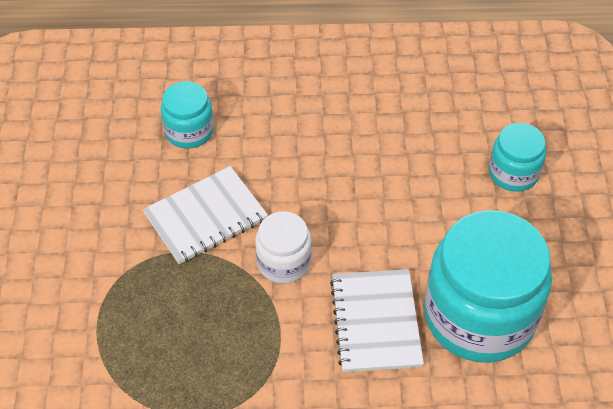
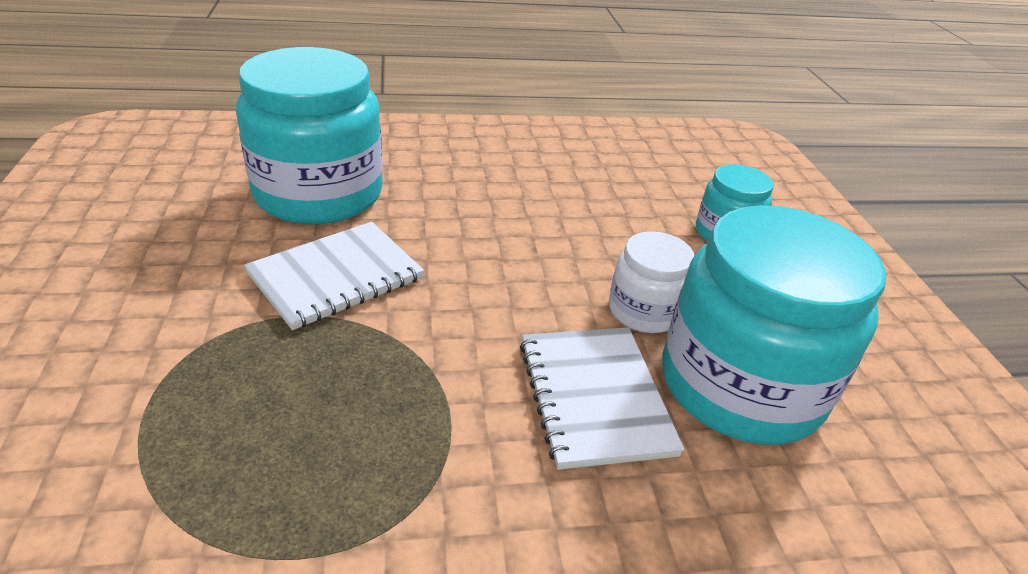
camera: 10 degrees left, 15 degrees down
(189, 131) = (319, 193): turquoise jar -> turquoise jar, size x2.00
(283, 262) = (449, 326): white jar -> white jar (644, 311)

